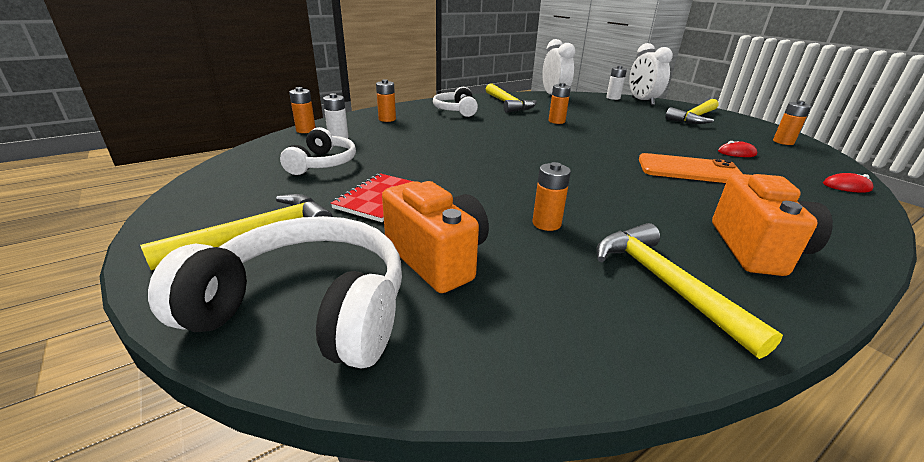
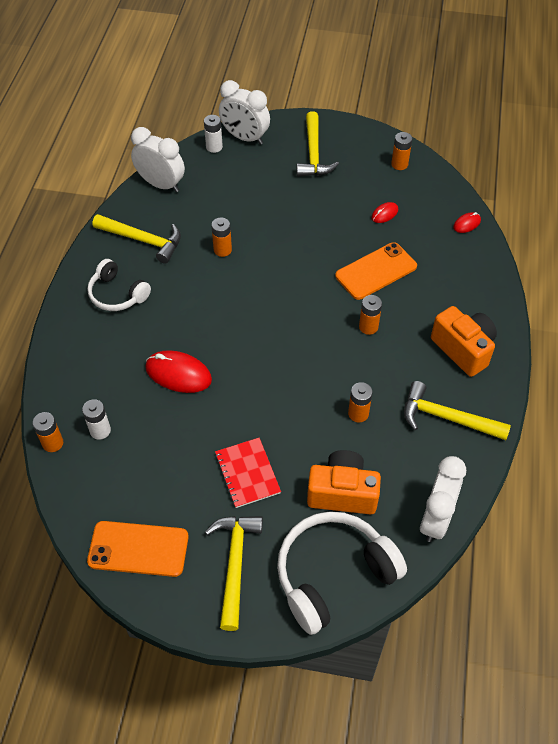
camera: 45 degrees left, 25 degrees up
(232, 185) = (138, 549): none -> orange phone
(323, 163) = (150, 472): white headphones -> none
(387, 119) = (86, 364): orange battery -> orange battery (368, 327)
(431, 142) = (178, 374): none -> red mouse
(516, 360) = (435, 518): none -> white clock

